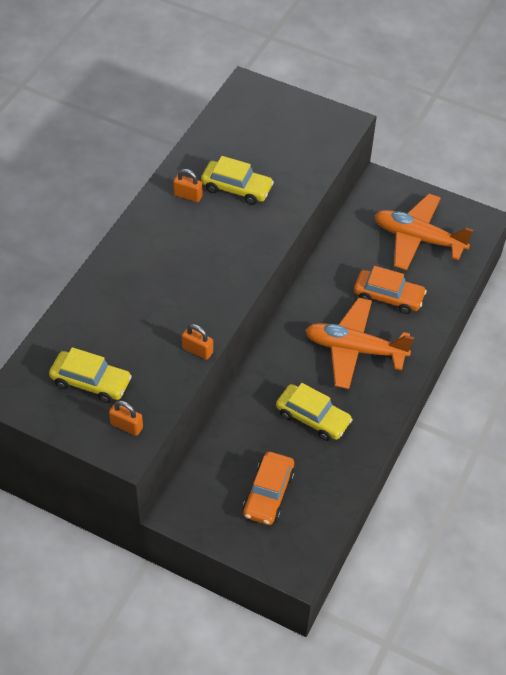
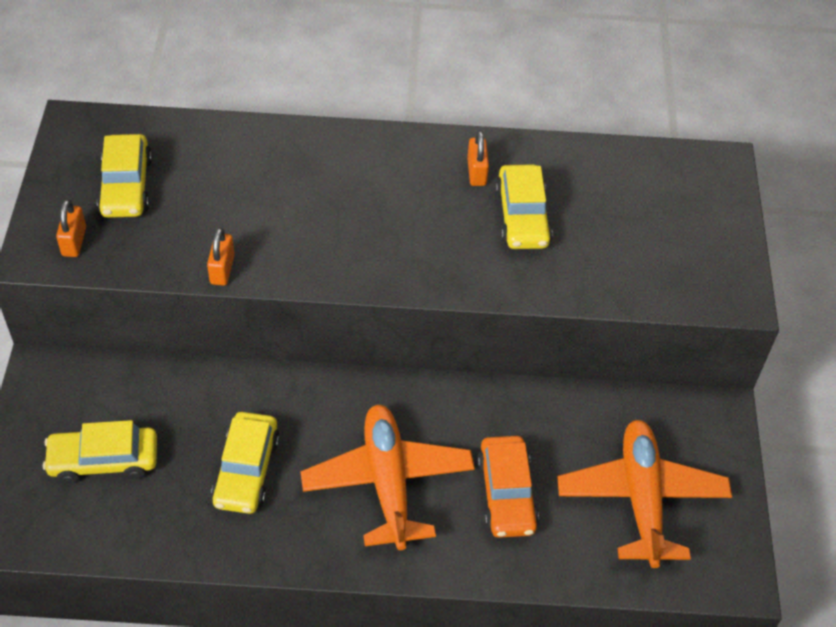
camera: 65 degrees right, 0 degrees up
(268, 494) = (104, 460): orange car -> yellow car

